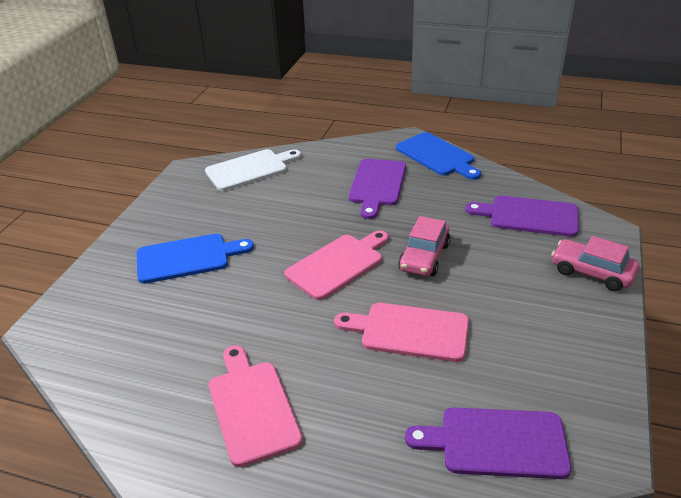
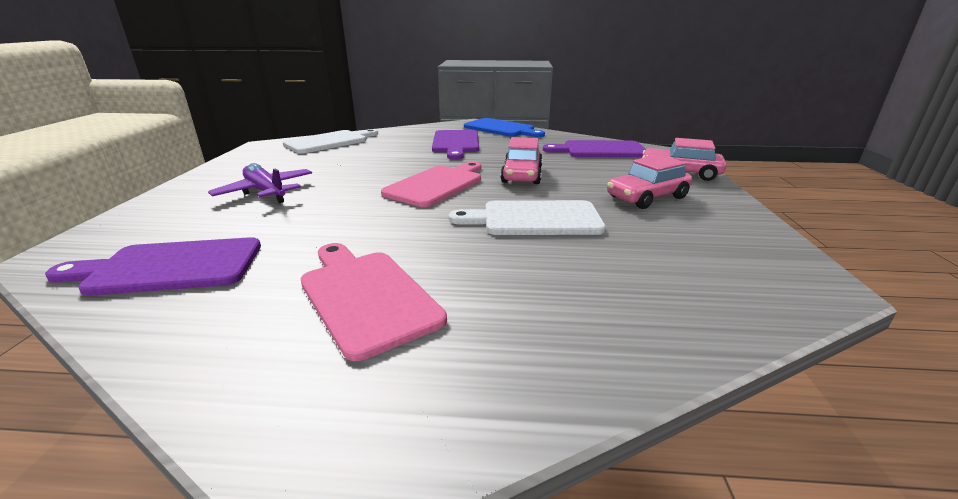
camera: 15 degrees left, 10 degrees down
(187, 258) = (266, 192): blue cutting board -> purple plane
(409, 331) = (535, 219): pink cutting board -> white cutting board
(496, 443) = (691, 290): purple cutting board -> purple cutting board (169, 267)
(531, 312) = (647, 197): none -> pink car

